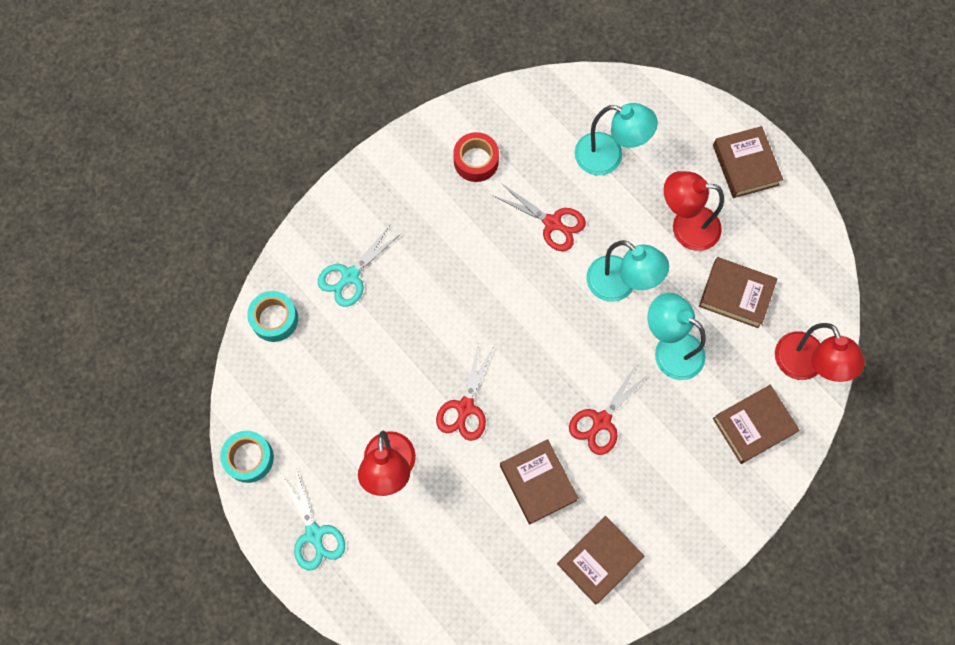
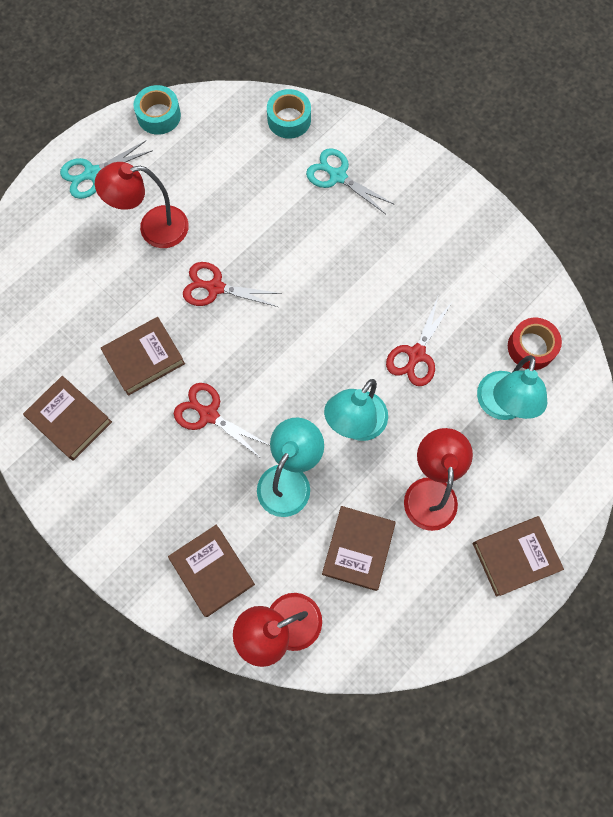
camera: 85 degrees right, 0 degrees up
(476, 161) = (474, 276): red tape -> red tape (531, 347)

